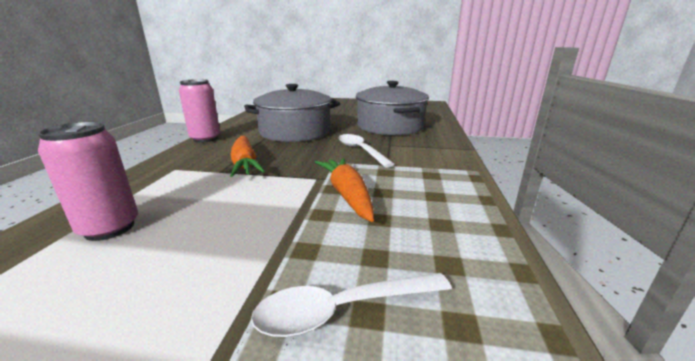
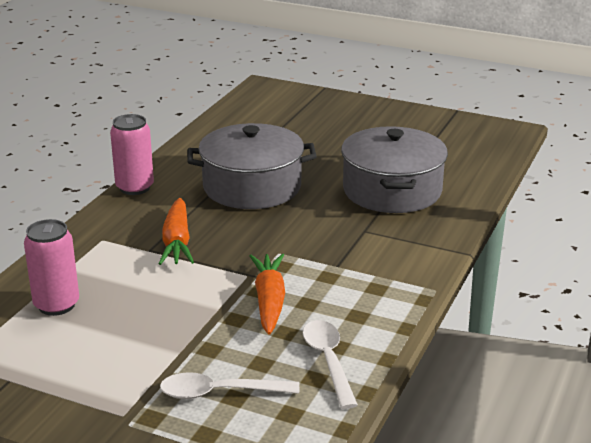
camera: 15 degrees right, 5 degrees up
(360, 151) = (320, 237): white spoon -> white spoon (328, 361)

